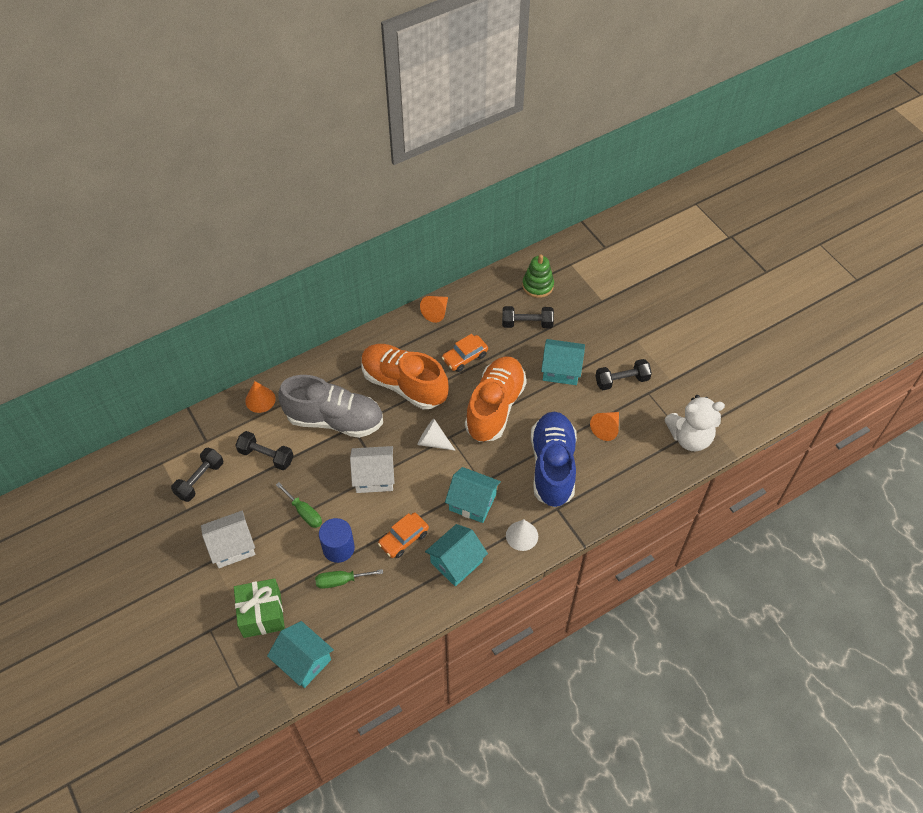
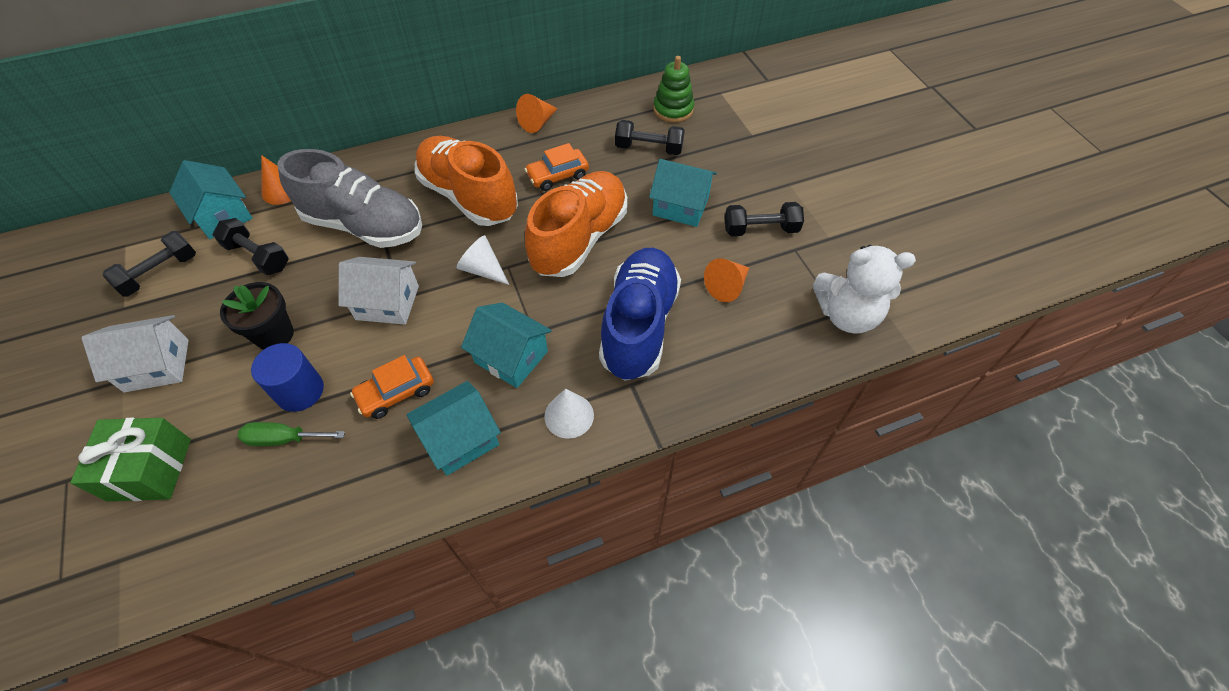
camera: 10 degrees right, 0 degrees up
(303, 661) = (175, 555): turquoise house -> turquoise house (222, 215)
(304, 512) = (274, 335): green screwdriver -> black flower pot

